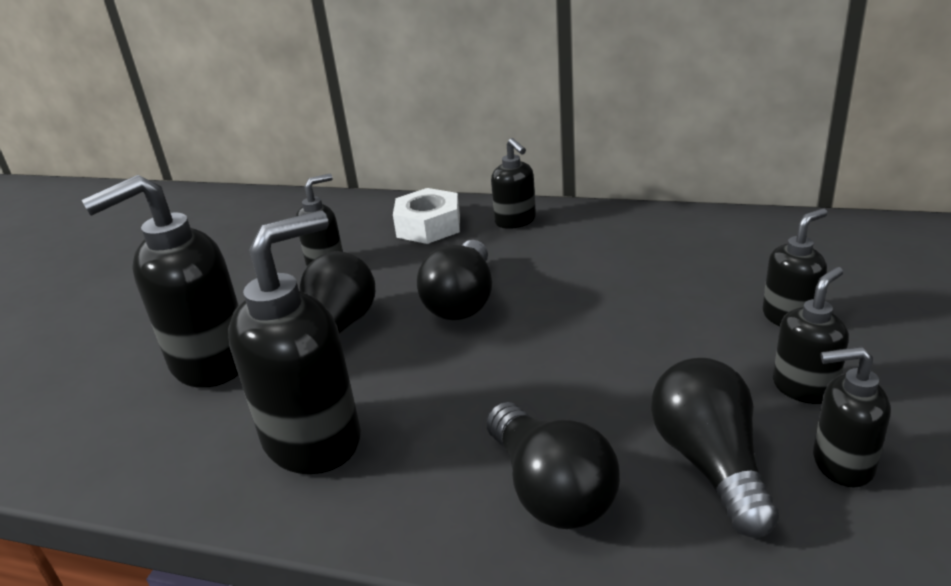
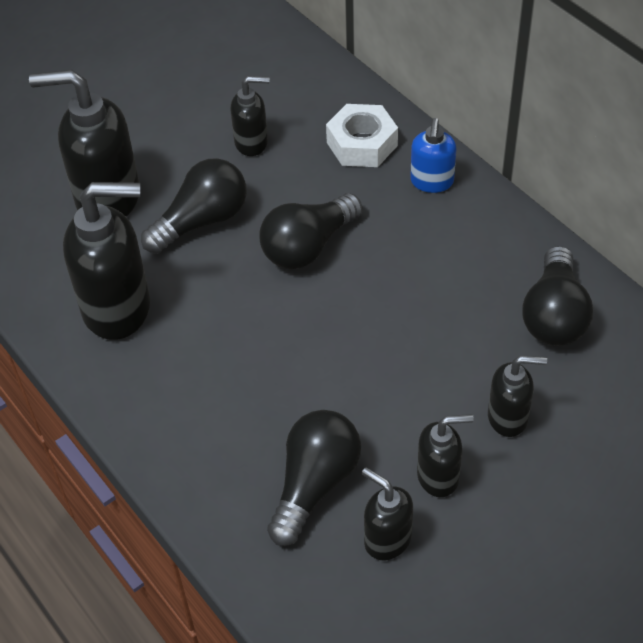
camera: 35 degrees right, 20 degrees up
(515, 221) = (432, 182): black soap dispenser -> blue soap dispenser
(550, 489) = (210, 436): black light bulb -> black light bulb (554, 315)

